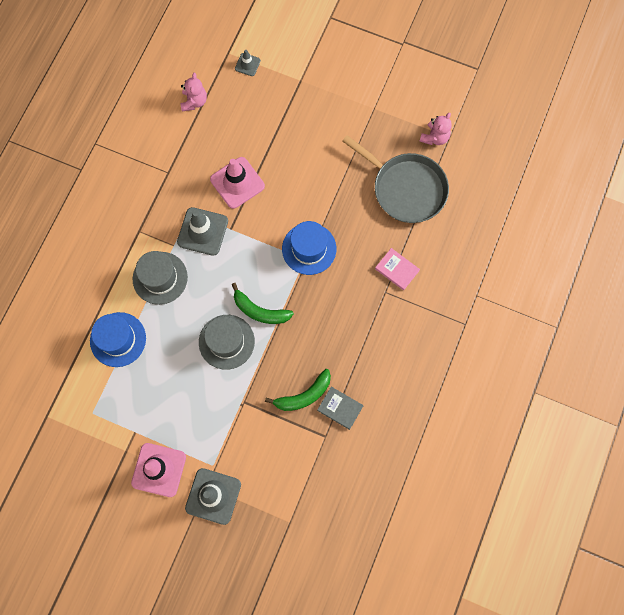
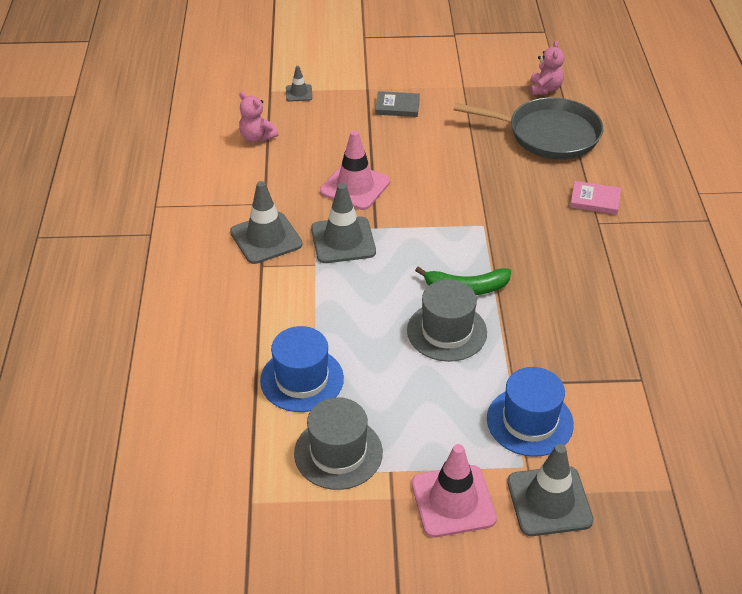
camera: 25 degrees left, 30 degrees down
(153, 207) = (266, 238): none -> grey traffic cone
(160, 278) = (318, 300): grey hat -> grey hat (338, 453)
(194, 101) = (257, 137): pink teddy bear -> pink teddy bear turned 150 degrees clockwise
(304, 395) = (582, 348): green banana -> none
(309, 249) = (481, 215): blue hat -> blue hat (529, 421)
(340, 408) = (636, 345): grey book -> grey book (397, 106)

